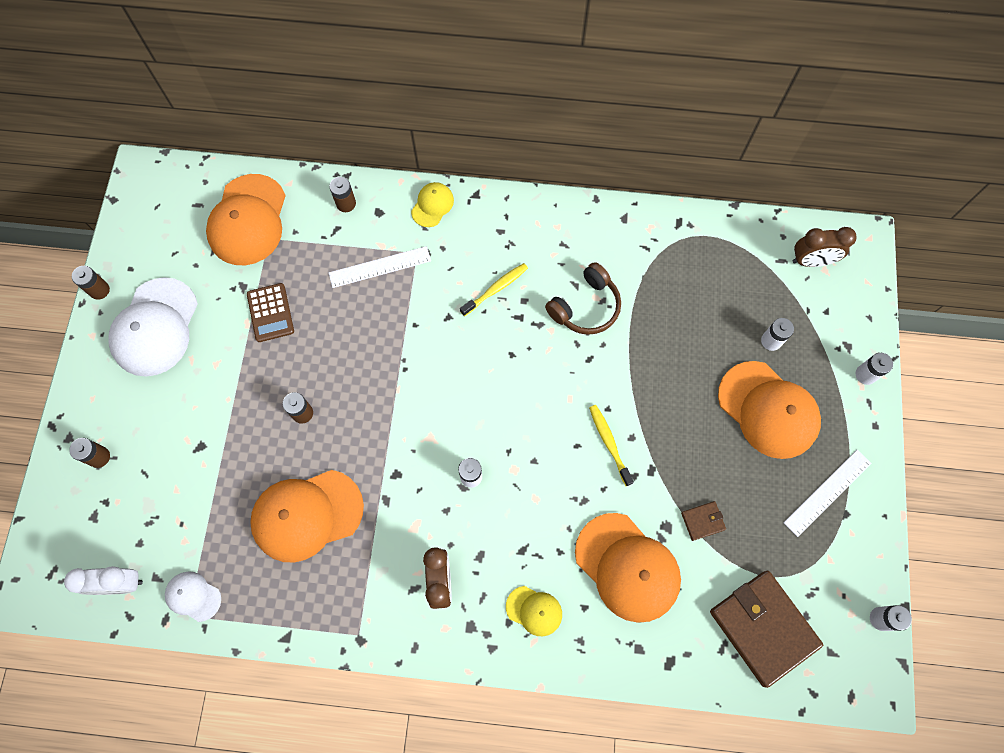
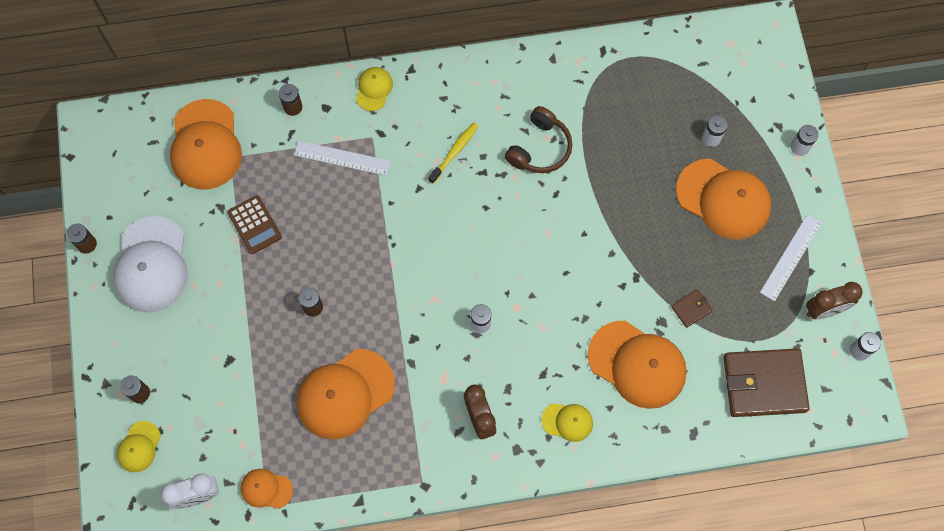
camera: 15 degrees left, 0 degrees up
(79, 514) = (139, 447): none -> yellow cap
(193, 596) = (266, 489): white cap -> orange cap
(380, 267) = (342, 158): white ruler -> white ruler turned 45 degrees clockwise
(609, 443) = (593, 263): yellow toothbrush -> none
(763, 627) = (764, 384): brown wallet -> brown wallet turned 45 degrees counterclockwise
(811, 261) = (729, 57): brown clock -> brown clock (824, 310)

